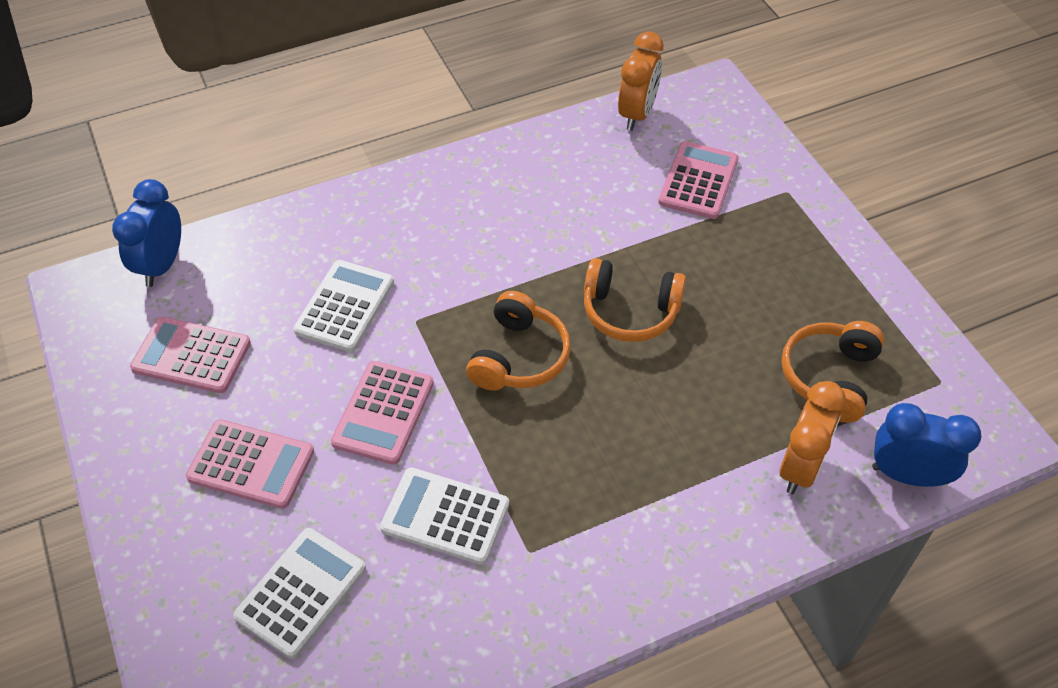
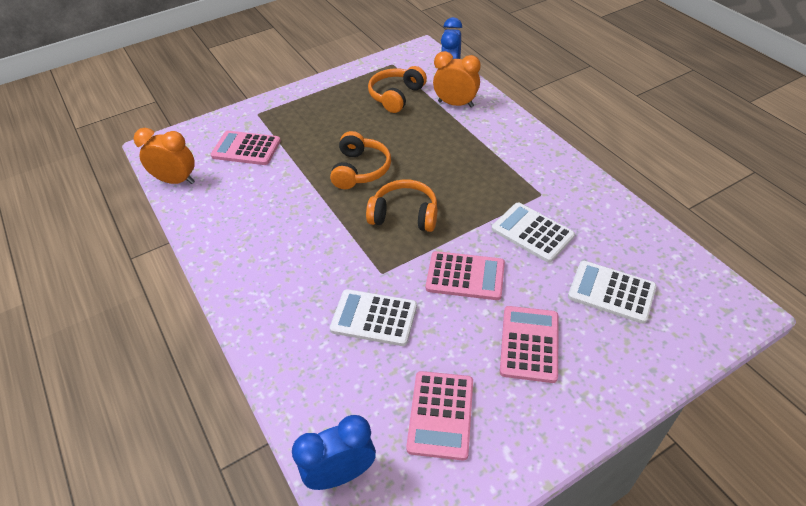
camera: 95 degrees left, 5 degrees down
(162, 265) = (341, 474): blue clock -> blue clock turned 150 degrees clockwise
(445, 516) = (532, 232): white calculator -> white calculator turned 120 degrees clockwise
(830, 377) = (396, 96): orange headphones -> orange headphones turned 105 degrees clockwise

